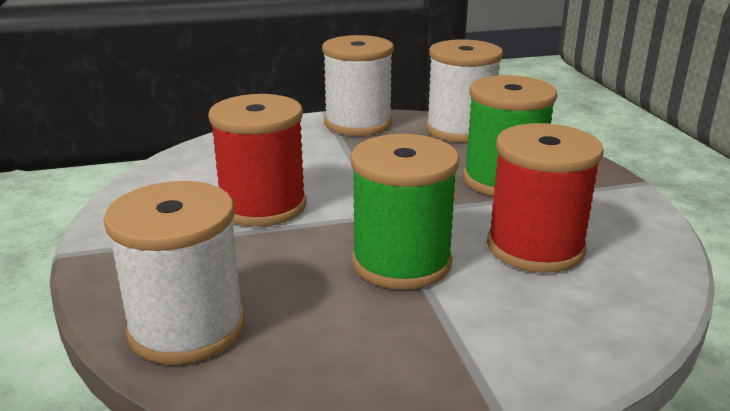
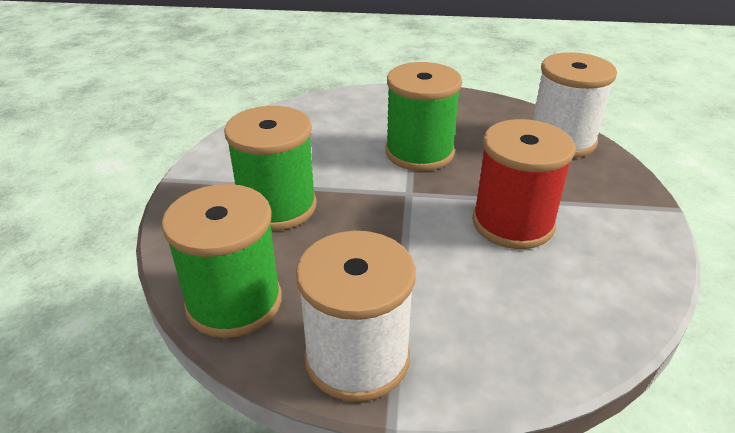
camera: 160 degrees left, 10 degrees up
(460, 129) = (234, 302): white spool -> green spool
(535, 247) = (323, 145): red spool -> none

